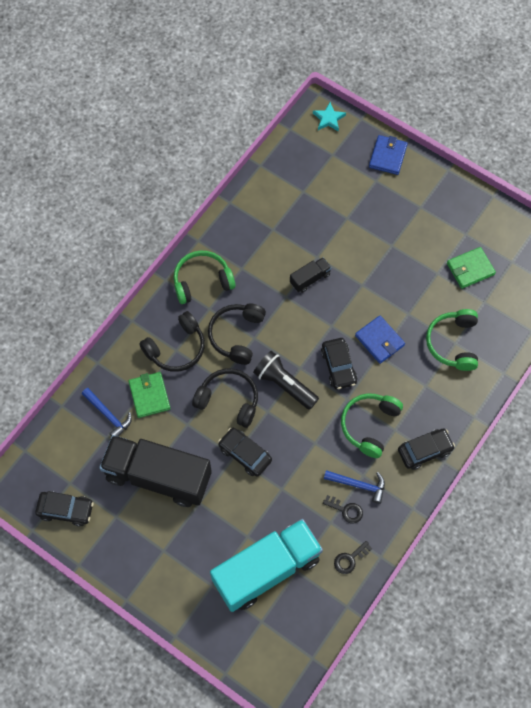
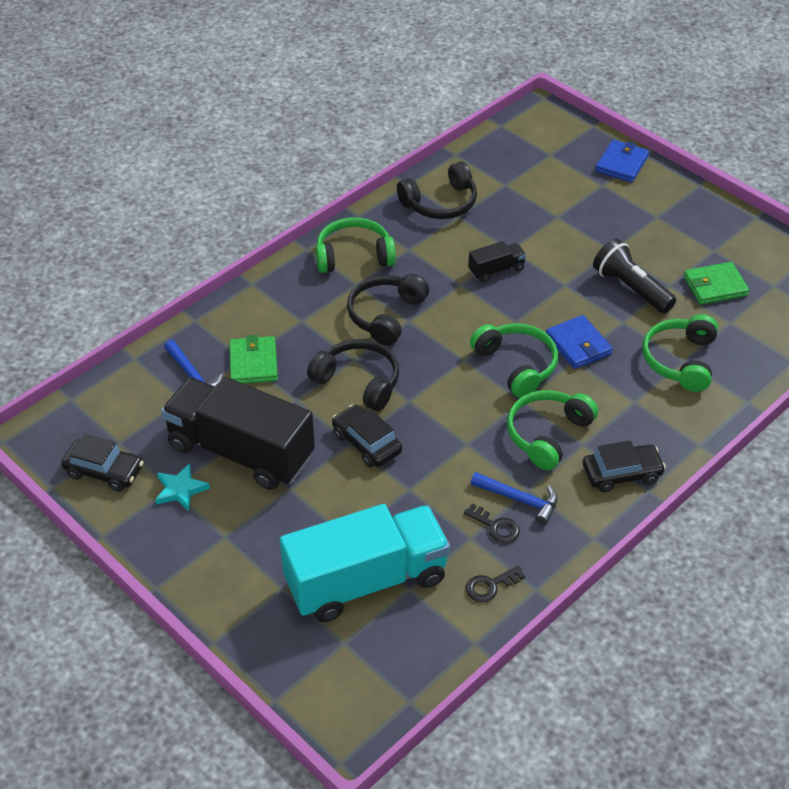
camera: 10 degrees right, 20 degrees down
(176, 348) = (302, 319): black headphones -> black headphones (440, 203)
(284, 384) = (438, 375): black flashlight -> black flashlight (631, 288)
(328, 119) = (552, 121): turquoise star -> turquoise star (180, 489)
(338, 366) = (516, 365): black car -> green headphones

